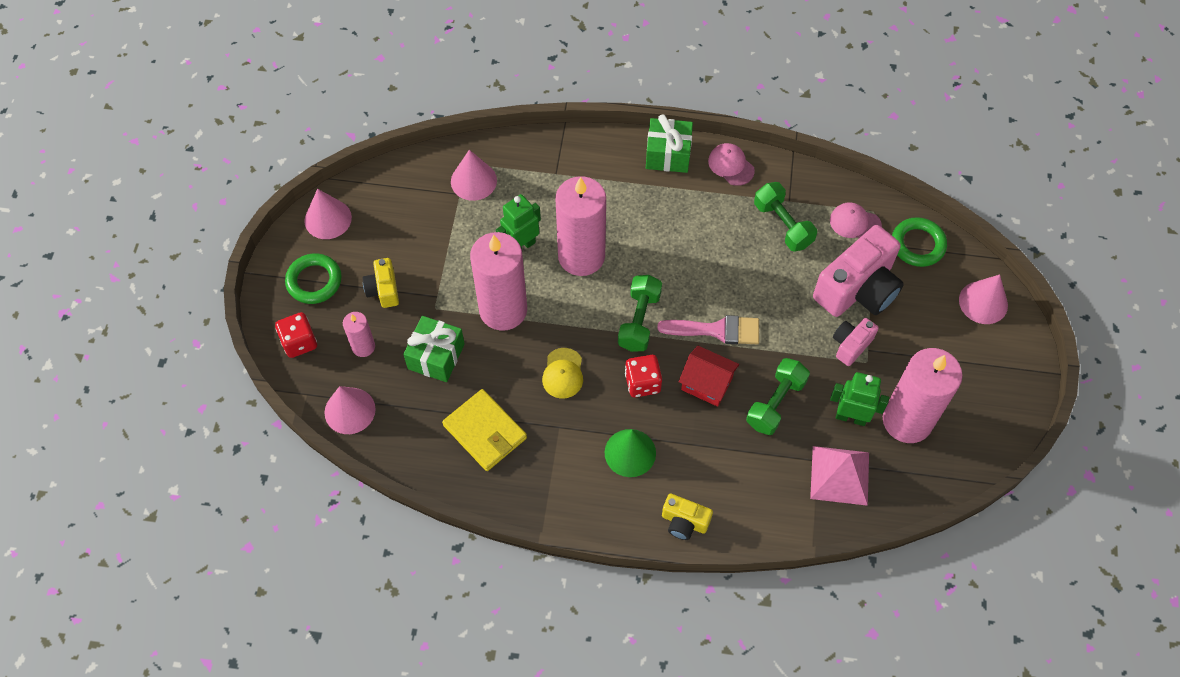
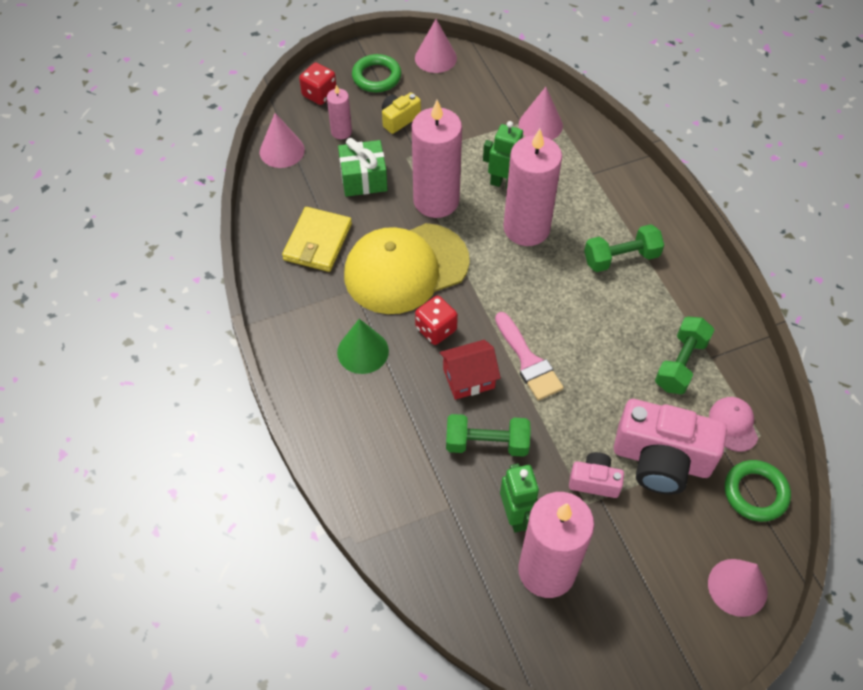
camera: 60 degrees right, 5 degrees down
(563, 373) = (406, 268): yellow cap -> yellow cap, size x2.39
(639, 320) = (495, 298): green dumbbell -> green dumbbell (621, 258)
(668, 154) = (679, 241): green gift -> none
(684, 522) = (321, 423): yellow camera -> none
(706, 384) = (468, 378): red house -> red house turned 75 degrees clockwise
(731, 165) = (709, 293): pink cap -> none
(840, 475) = (447, 533): pink pyramid -> none

